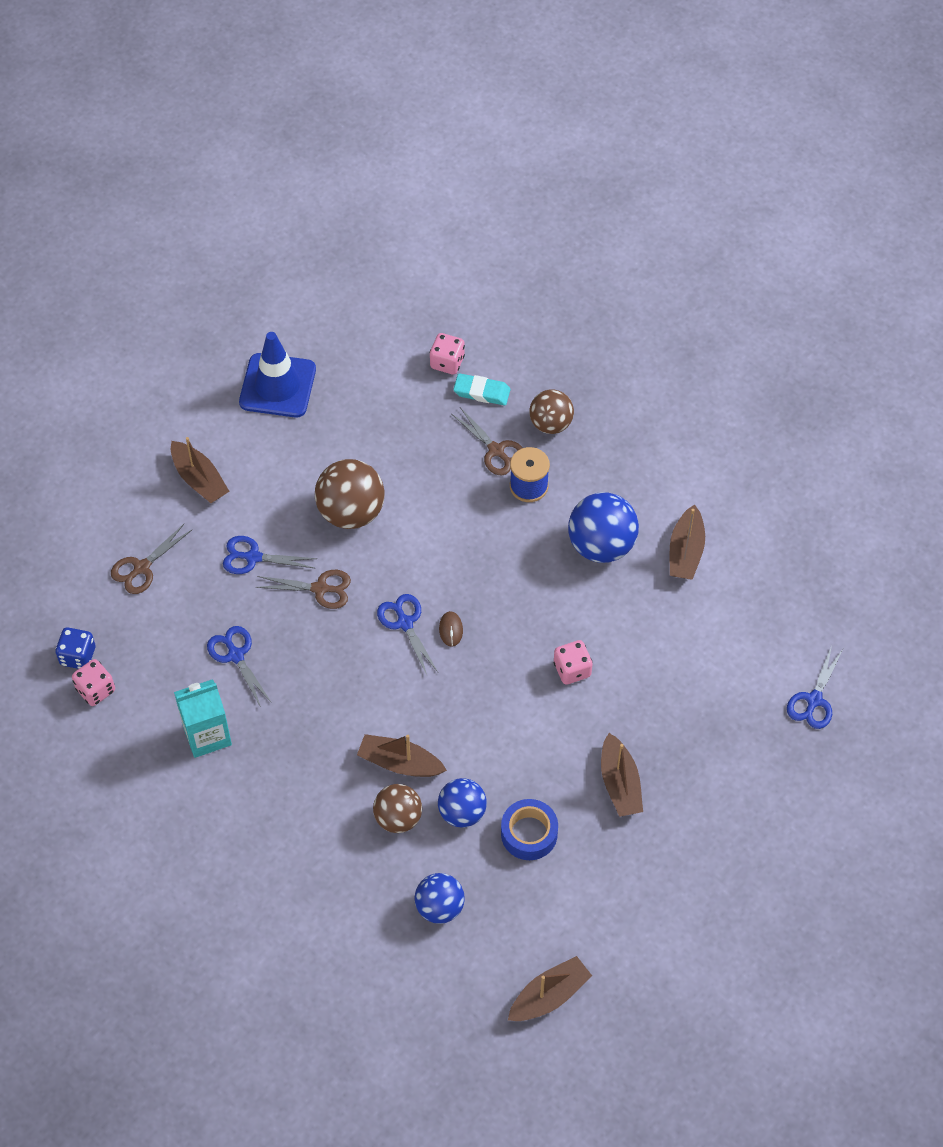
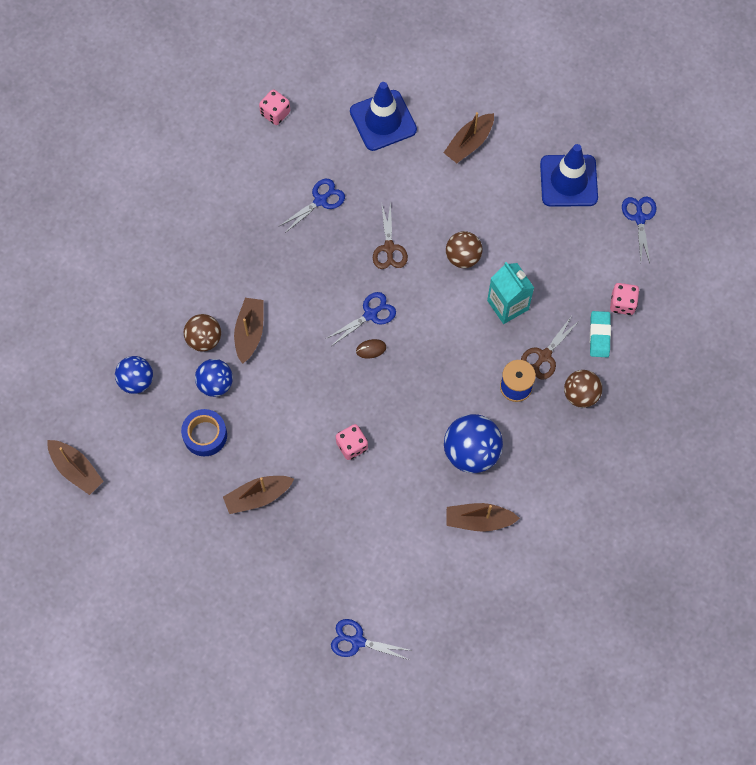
camera: 80 degrees right, 10 degrees up
(78, 656) = (301, 95): blue dice -> none
(141, 568) = (383, 120): brown scissors -> blue traffic cone
(207, 735) = (251, 195): turquoise carton -> turquoise carton (507, 305)
(253, 557) = (407, 195): blue scissors -> blue scissors (639, 218)
(351, 512) = (463, 257): brown ball -> brown ball, size x0.65

